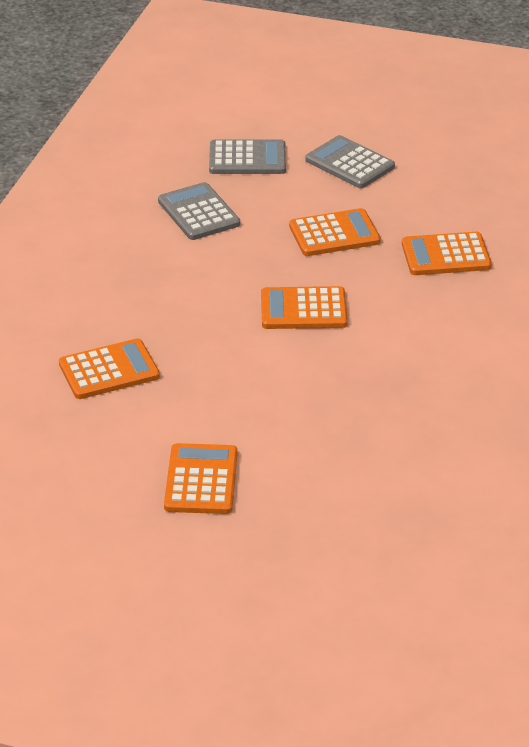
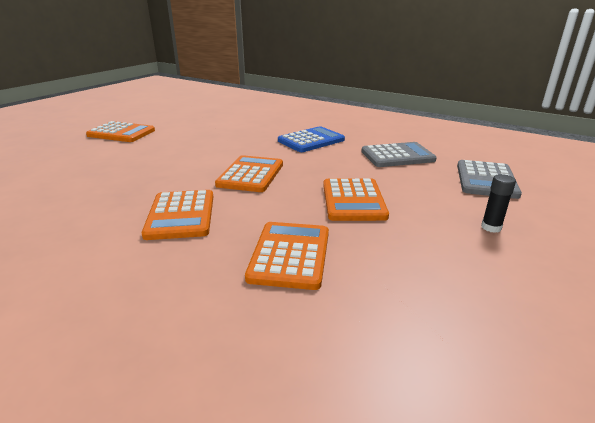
camera: 105 degrees right, 10 degrees down
(109, 370) = (236, 123): orange calculator -> orange calculator (181, 215)
(166, 284) = (311, 140): none -> blue calculator
(350, 163) = (491, 227): grey calculator -> black glue stick

